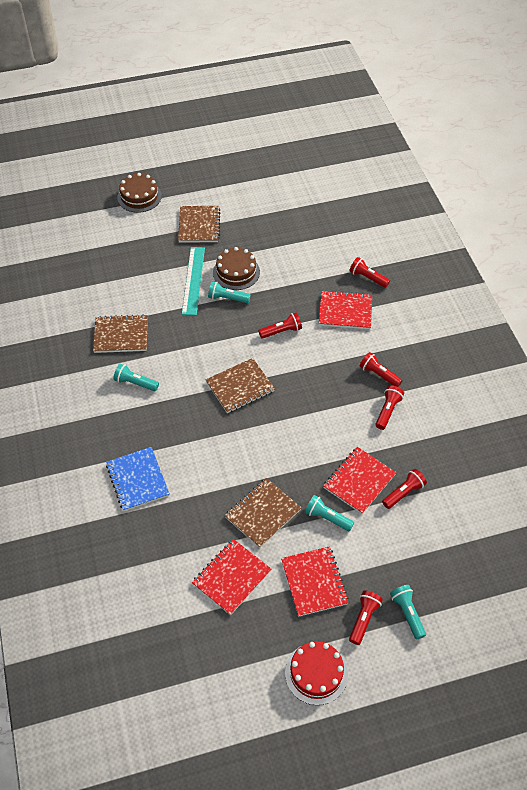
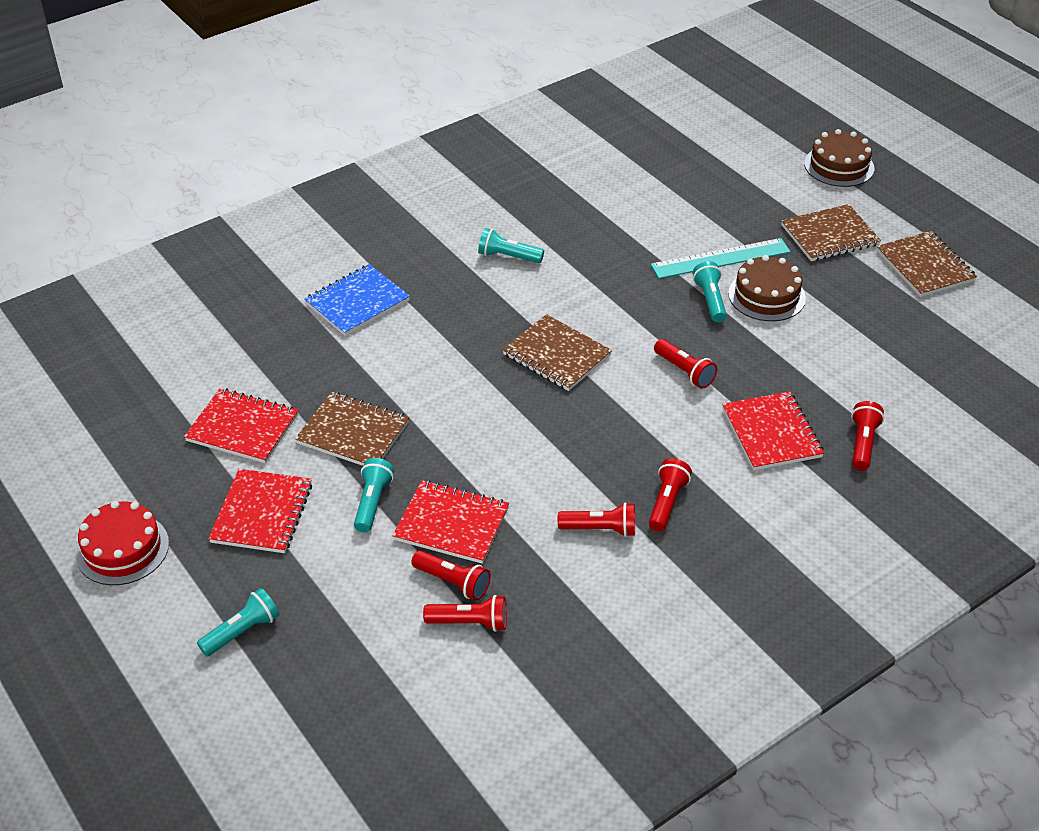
camera: 70 degrees right, 10 degrees down
(121, 335) = (579, 221): brown notebook -> brown notebook (924, 266)
(135, 383) = (508, 257): turquoise flashlight -> turquoise flashlight turned 75 degrees counterclockwise
(314, 582) = (262, 513): red notebook -> red notebook turned 45 degrees counterclockwise
(363, 619) = (218, 582): red flashlight -> red flashlight (470, 622)

